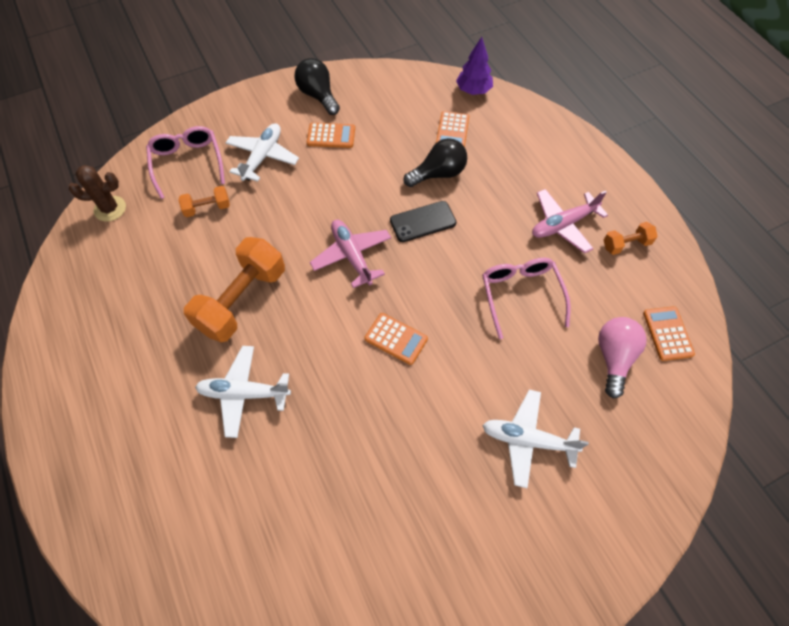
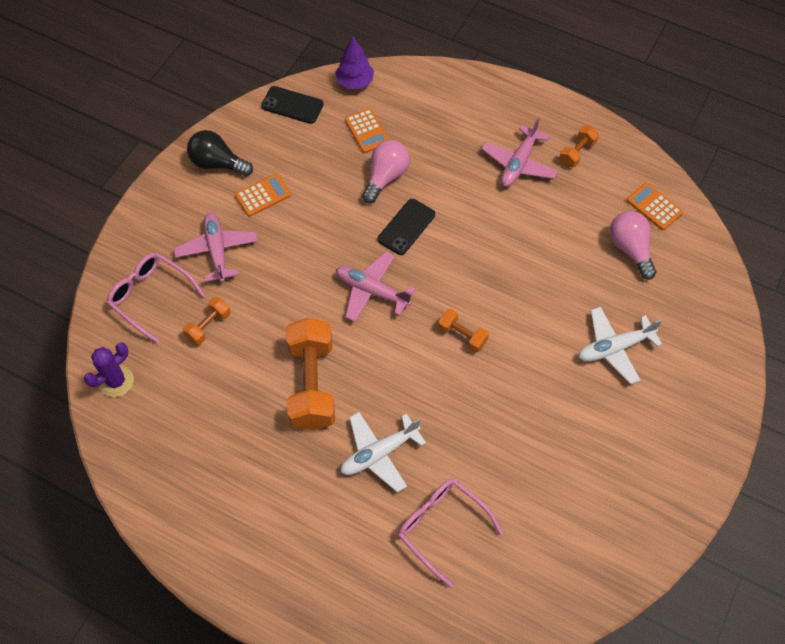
camera: 35 degrees left, 0 degrees up
(110, 209) = (116, 381): brown cactus -> purple cactus
(262, 157) = (217, 251): white plane -> pink plane
(396, 339) = (462, 335): orange calculator -> orange dumbbell
(410, 83) = (292, 105): none -> black phone
(438, 174) = (386, 177): black light bulb -> pink light bulb
(521, 295) = (529, 241): pink glasses -> pink glasses (441, 527)

